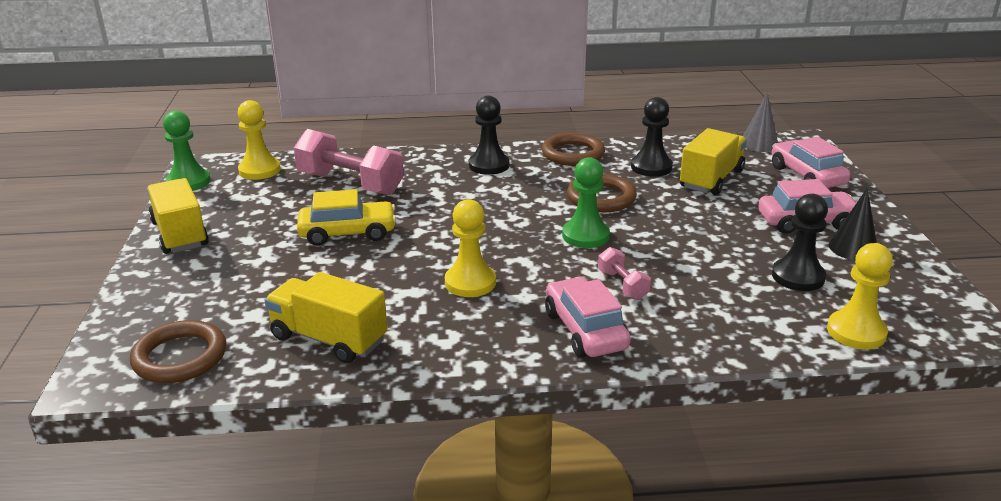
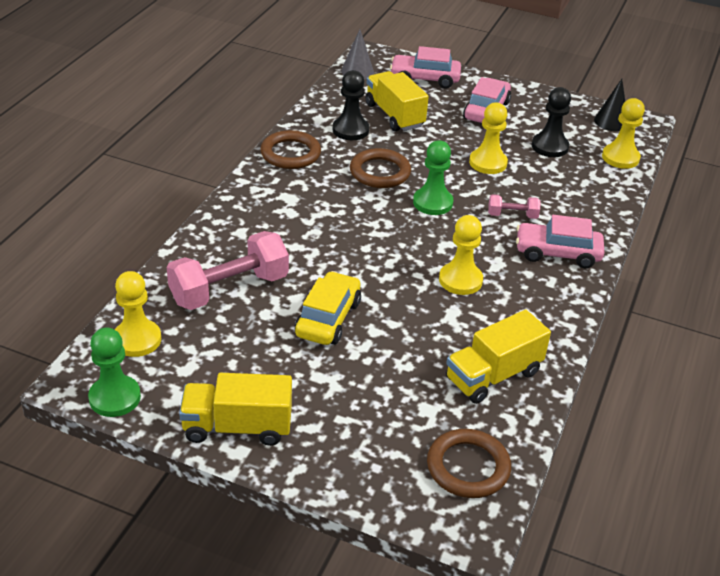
camera: 65 degrees left, 10 degrees up
(489, 165) = (269, 202): black pawn -> none
(703, 247) = (488, 163): none -> yellow pawn
(853, 248) = (531, 111): black cone -> black cone (611, 121)

